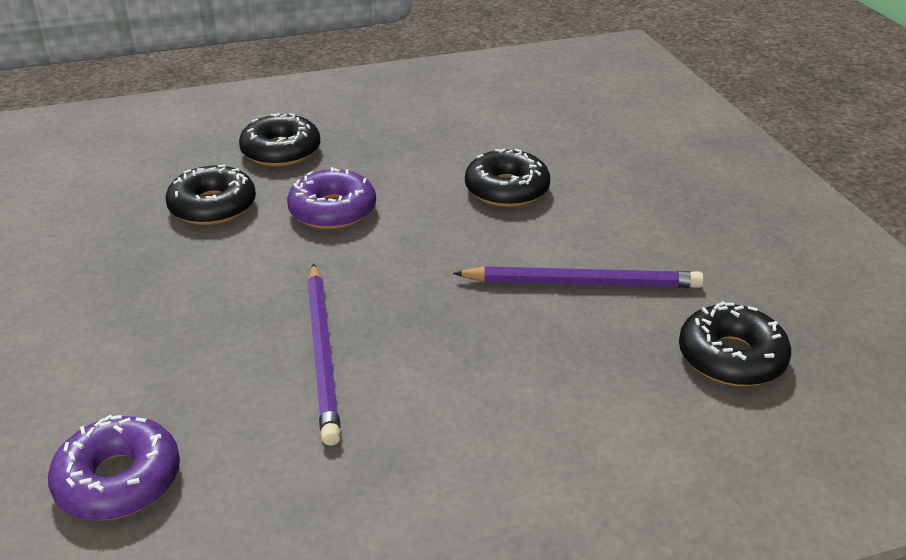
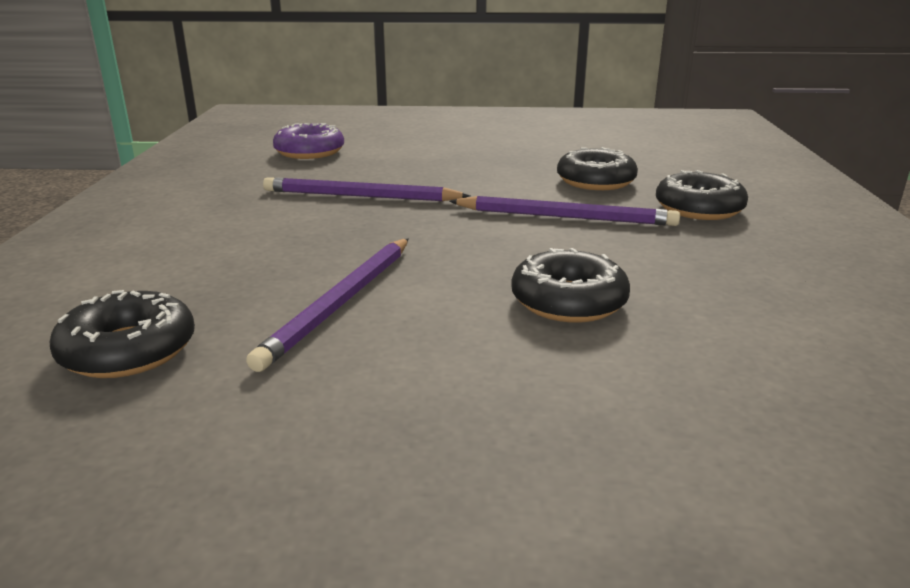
camera: 110 degrees right, 10 degrees down
(332, 210) = (566, 217): purple donut -> purple pencil

